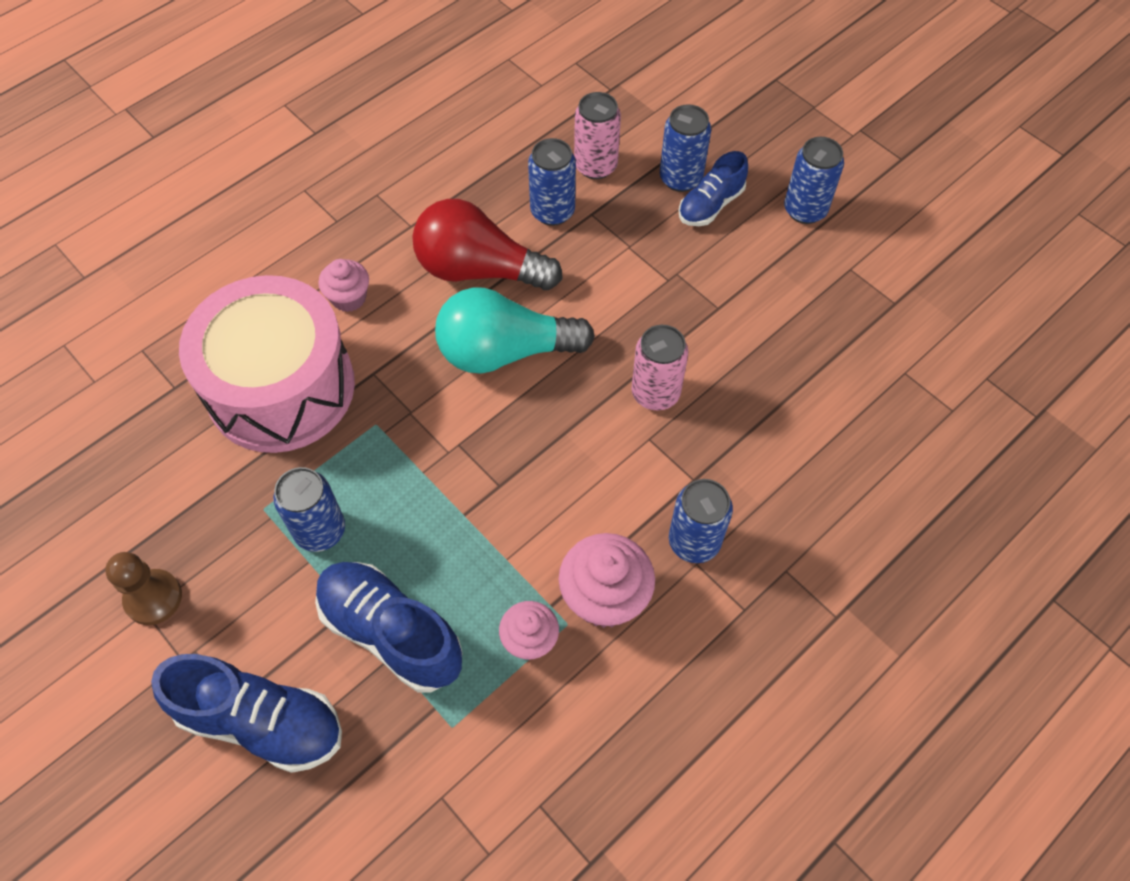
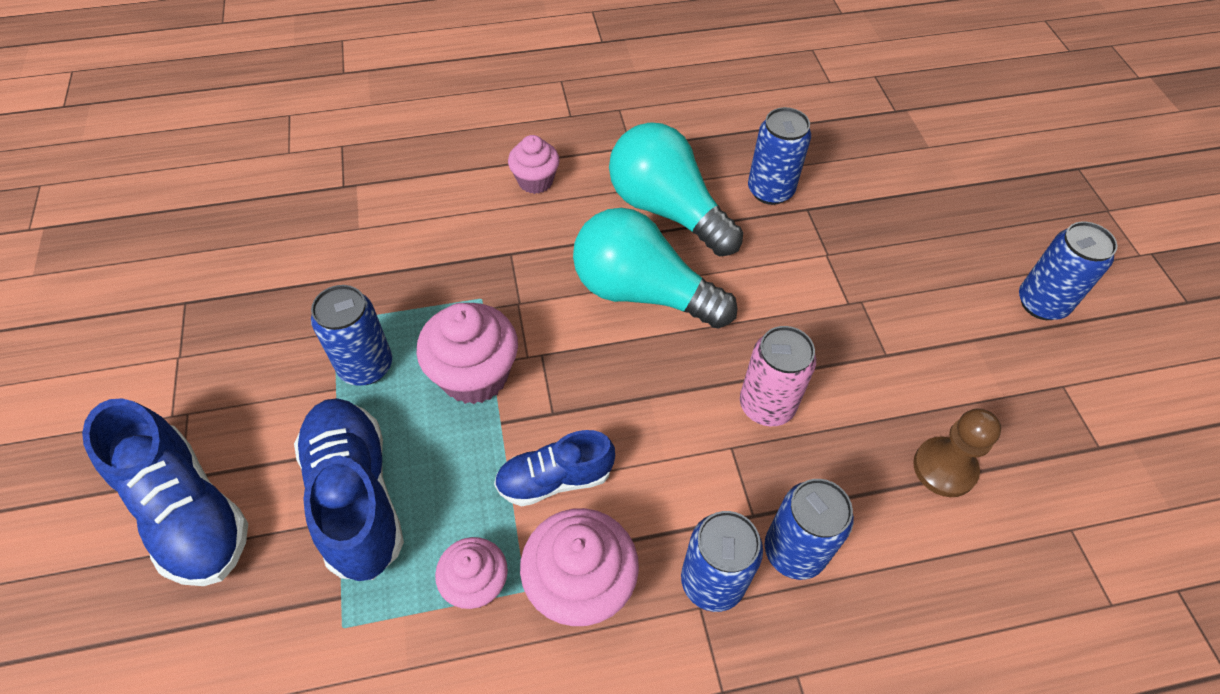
camera: 30 degrees right, 5 degrees down
(153, 598) = (192, 348): brown pawn -> brown pawn (944, 468)
(281, 387) = (425, 227): pink drum -> none
(416, 489) = (474, 375): none -> pink cupcake
(479, 269) = (667, 210): red light bulb -> turquoise light bulb
(595, 166) = (838, 169): pink can -> none
(680, 178) = (919, 216): blue can -> blue can (794, 551)
(710, 205) = (937, 253): blue shoe -> blue shoe (555, 479)

